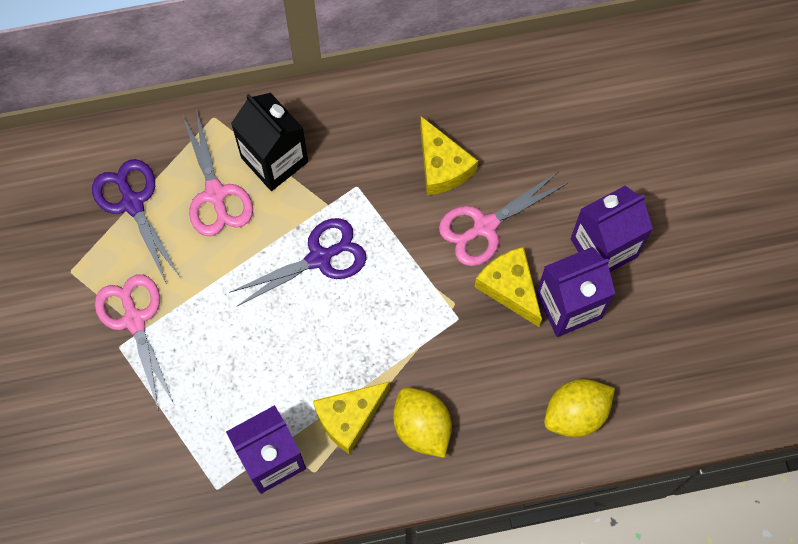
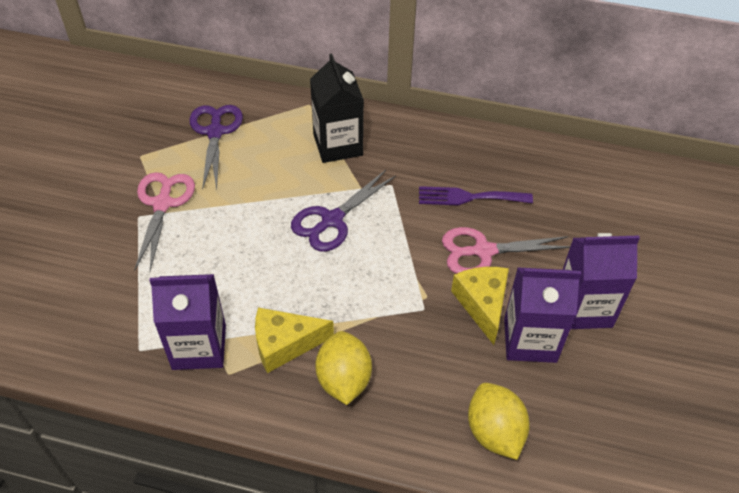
camera: 25 degrees right, 20 degrees down
(215, 194) = (279, 149): pink scissors -> none
(319, 258) = (332, 220): purple scissors -> purple scissors turned 135 degrees clockwise
(442, 166) = (469, 197): yellow cheese -> purple fork
(576, 413) = (494, 432): yellow lemon -> yellow lemon turned 75 degrees clockwise

